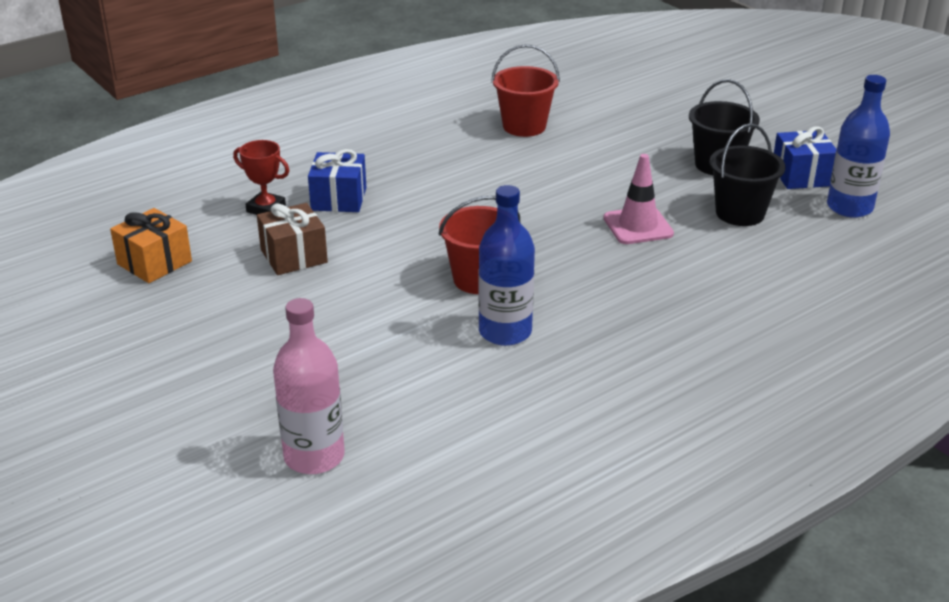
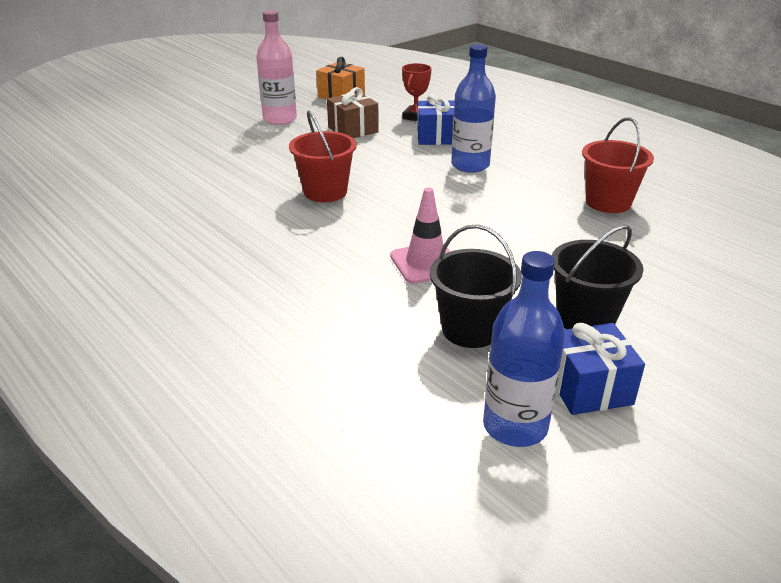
camera: 85 degrees right, 0 degrees up
(314, 456) = (129, 153): pink bottle -> pink bottle (280, 119)
(505, 332) = (250, 204): blue bottle -> blue bottle (470, 165)

